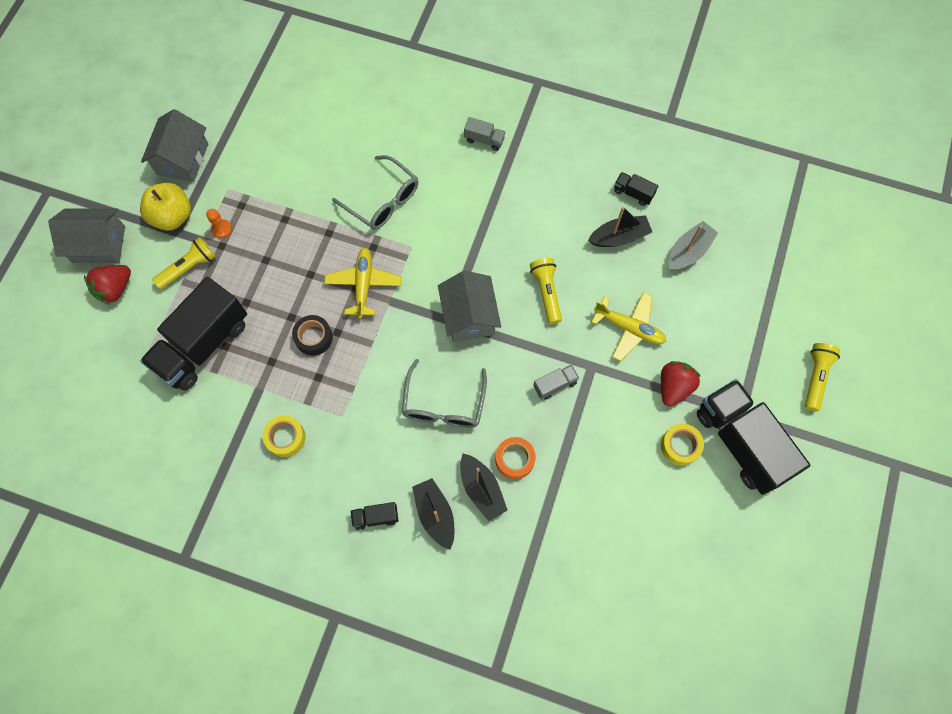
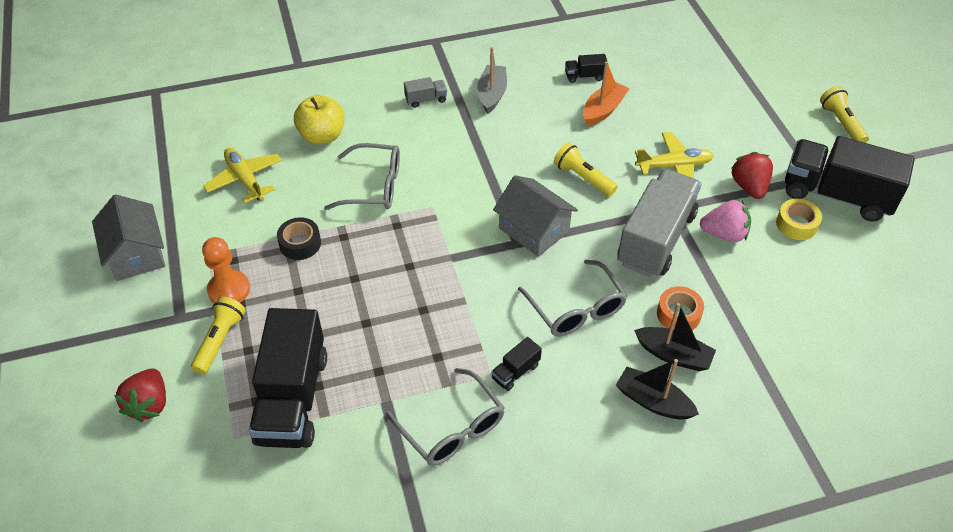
camera: 35 degrees left, 20 degrees down
(99, 244) = (97, 375): grey house -> none
(172, 216) = (165, 307): yellow apple -> yellow apple (322, 136)
(221, 229) = (229, 290): orange pawn -> orange pawn, size x1.73
(286, 438) = (451, 427): yellow tape -> grey glasses
(314, 338) = (404, 327): black tape -> black tape (300, 244)
(363, 285) = (414, 258): yellow plane -> yellow plane (245, 179)
(376, 517) = (601, 439): black truck -> black truck (515, 372)
(555, 385) = (656, 239): grey truck -> grey truck, size x2.42
(613, 416) = (724, 234): none -> pink strawberry
(619, 237) = (603, 110): black boat -> orange boat
(688, 251) = (666, 92): grey boat -> grey boat (492, 94)

